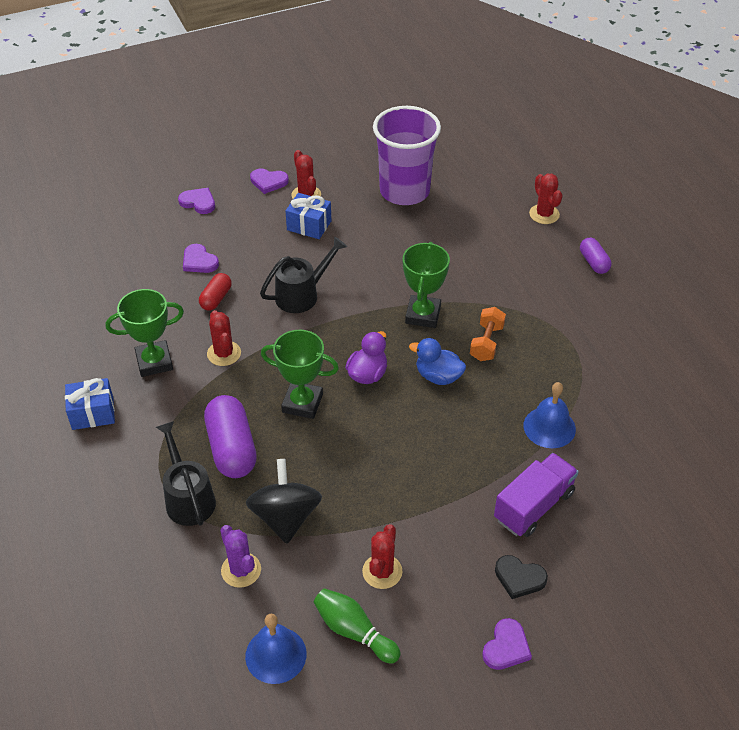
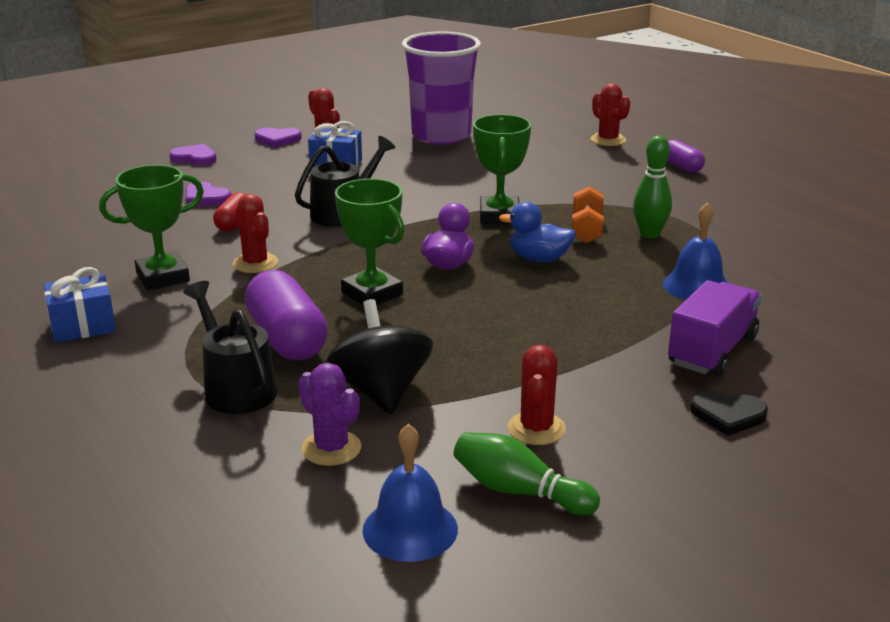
camera: 10 degrees left, 20 degrees down
(302, 403) = (372, 294): green trophy -> green trophy turned 45 degrees clockwise
(506, 647) = (745, 482): purple heart -> none
(535, 355) = (649, 234): none -> green bowling pin

